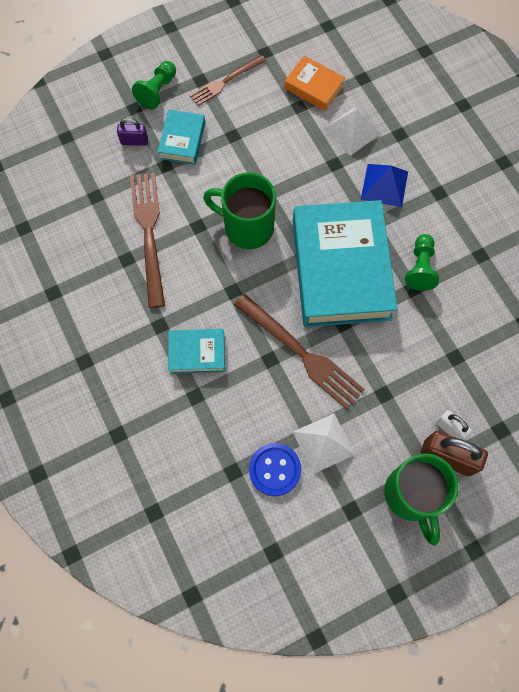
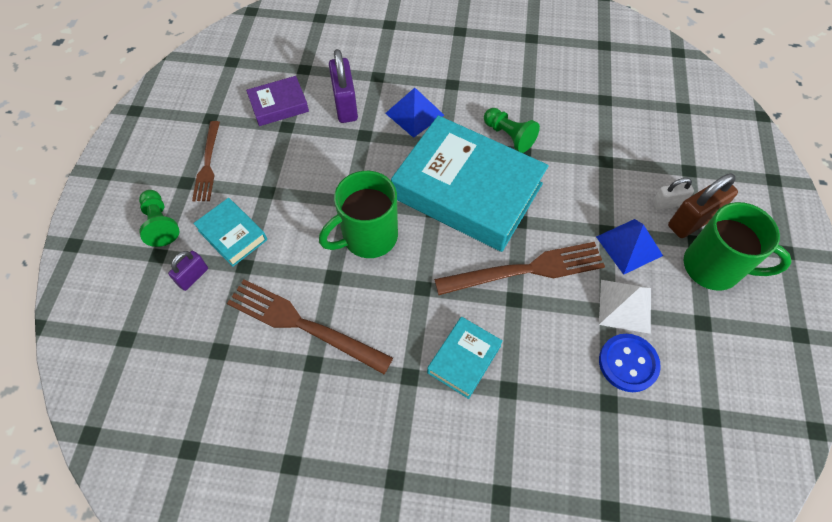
camera: 55 degrees left, 10 degrees down
(313, 87) = (279, 105): orange book -> purple book
(352, 131) = (345, 105): white pyramid -> purple padlock
(382, 419) = (629, 246): none -> blue pyramid

